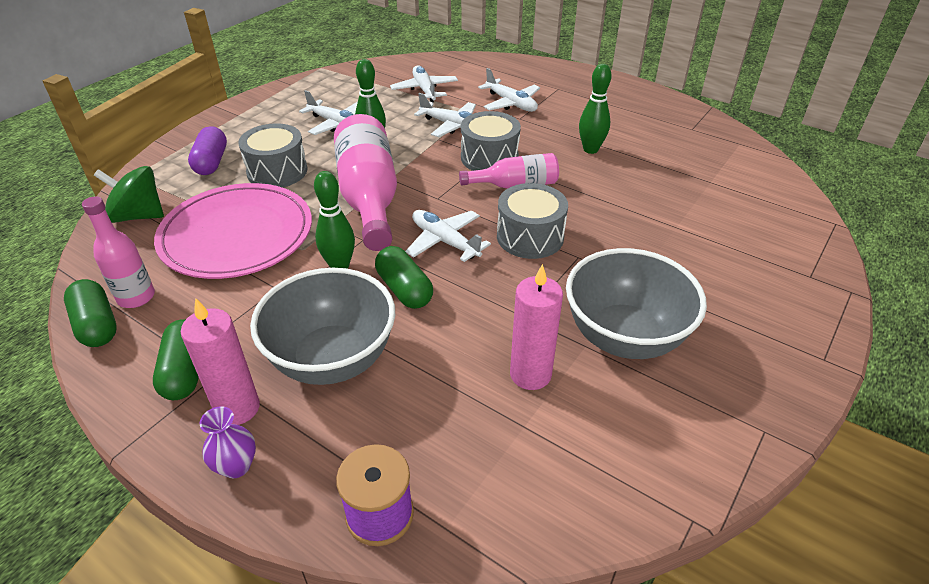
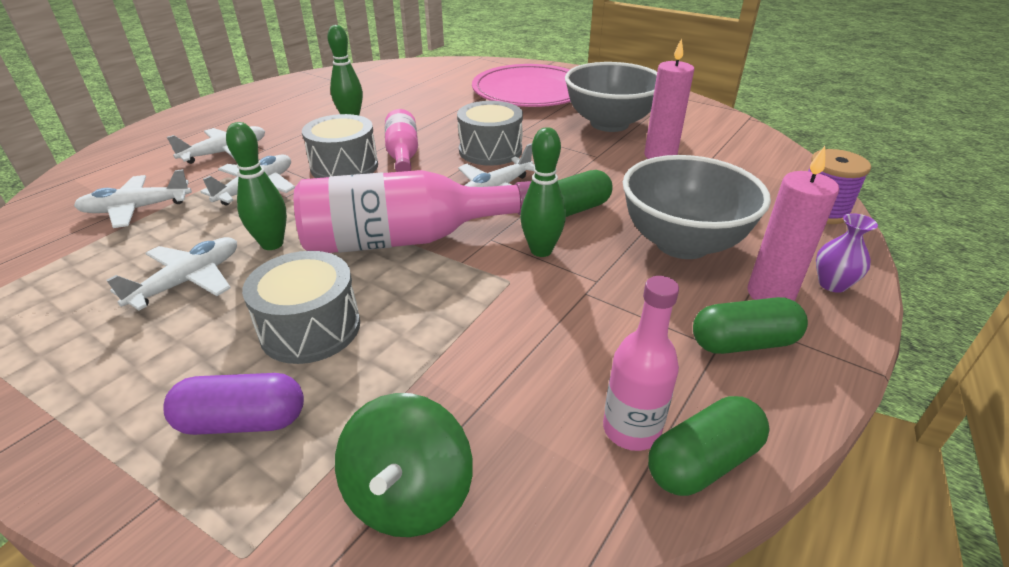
camera: 90 degrees left, 5 degrees down
(237, 235) = (477, 345): pink plate -> pink plate (530, 91)

